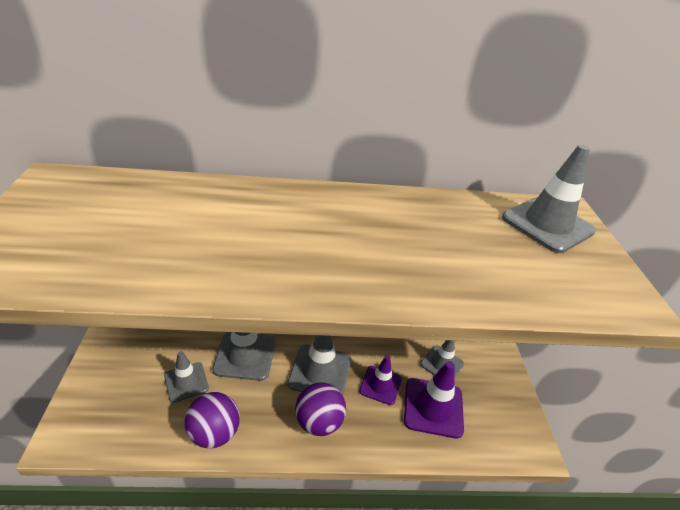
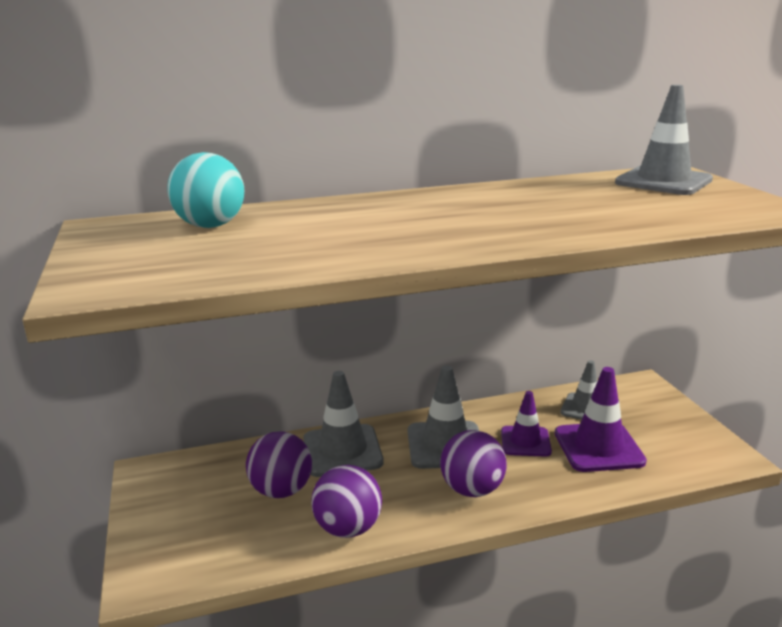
camera: 10 degrees left, 15 degrees down
(129, 200) = (210, 226): none -> turquoise ball
(186, 382) = (281, 490): grey traffic cone -> purple ball

